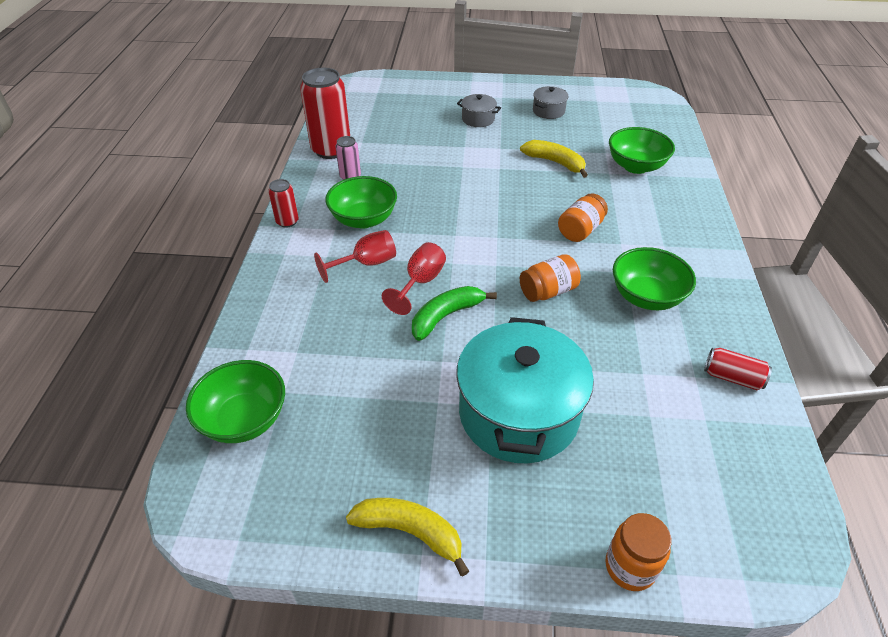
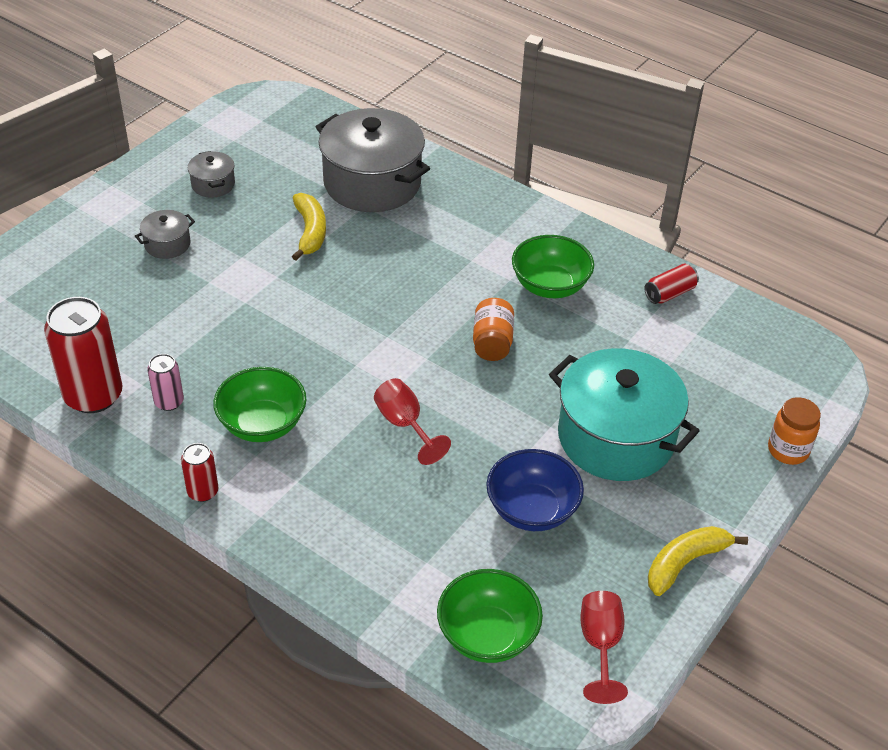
camera: 60 degrees left, 0 degrees up
(366, 264) = (339, 454): red goblet -> red goblet (600, 645)
(392, 391) = (532, 510): none -> blue bowl
(446, 316) = (467, 428): green banana -> none
(555, 163) = (310, 232): yellow banana -> yellow banana turned 105 degrees clockwise
(580, 230) = (430, 275): orange jar -> none
(636, 166) = (372, 183): green bowl -> grey pot

